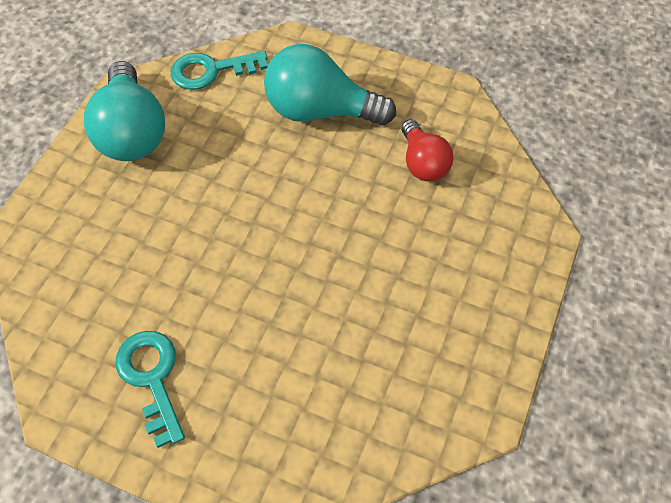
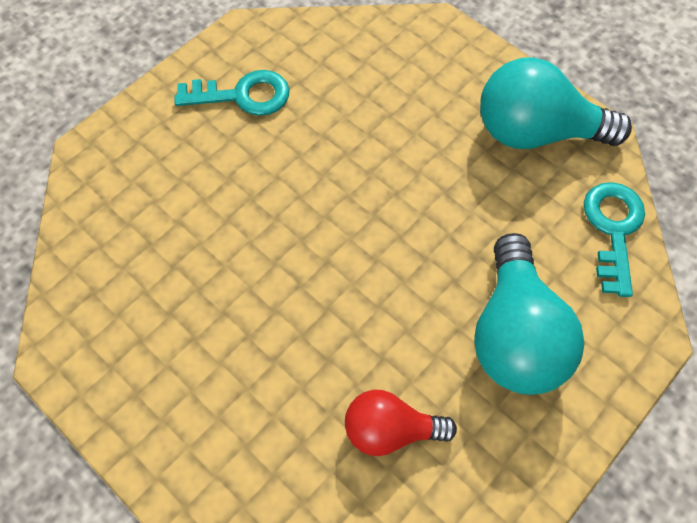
camera: 110 degrees right, 5 degrees up
(320, 111) = (514, 333): turquoise light bulb -> turquoise light bulb turned 150 degrees clockwise

